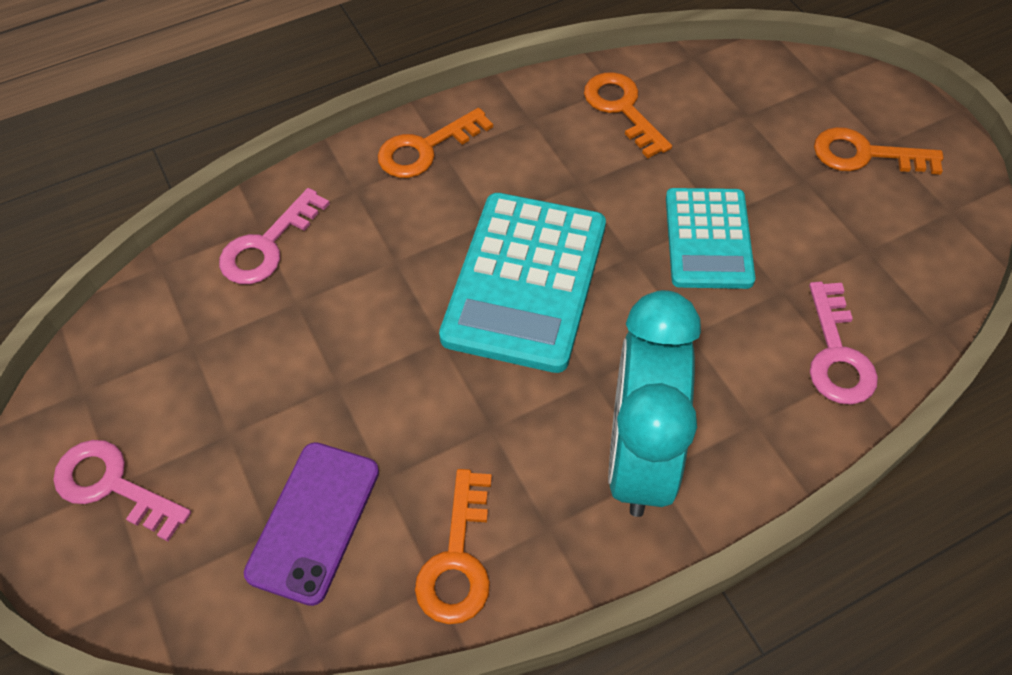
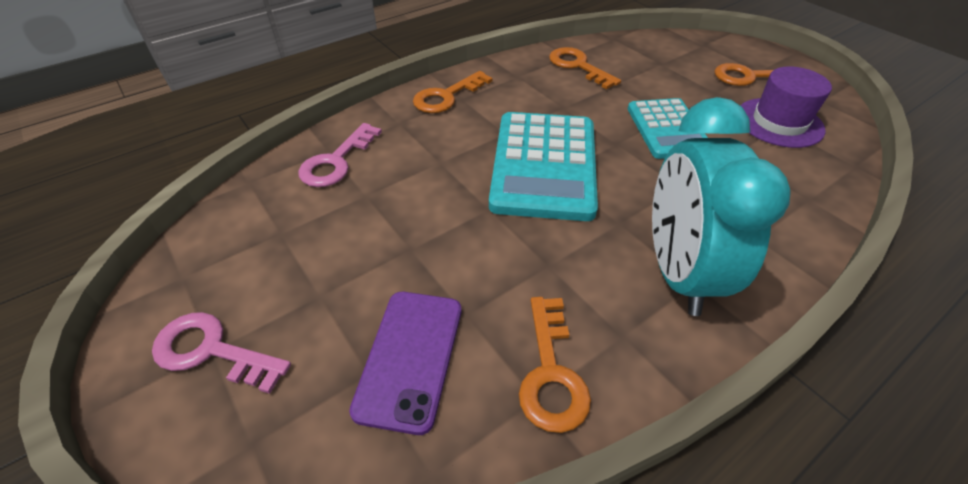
camera: 10 degrees left, 10 degrees down
(837, 354) = (793, 188): pink key -> none
(869, 244) = (779, 122): none -> purple hat

